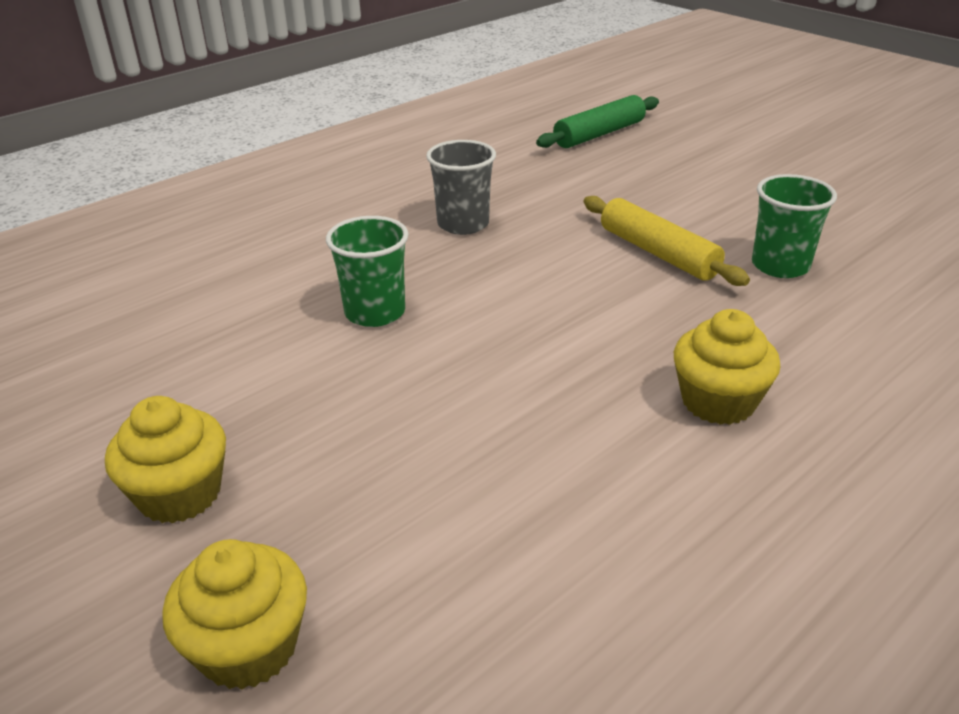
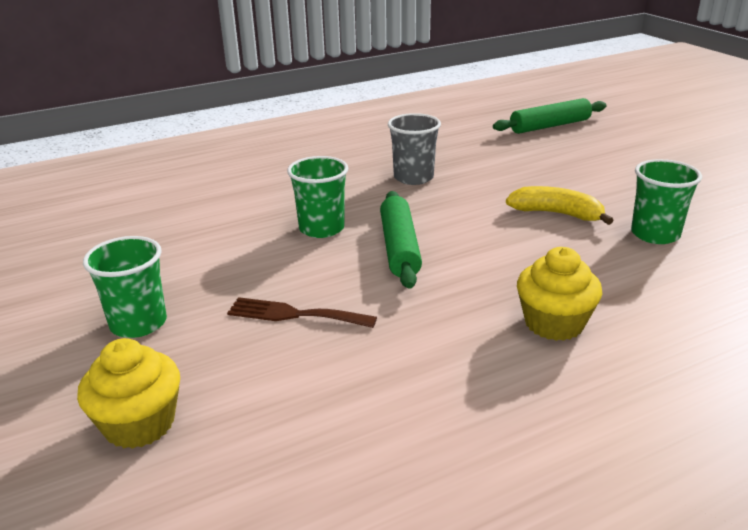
camera: 15 degrees right, 5 degrees down
(180, 494) = (138, 323): yellow cupcake -> green cup
(393, 443) = (294, 314): none -> brown fork
(488, 326) = (399, 248): none -> green rolling pin
(658, 253) = (556, 214): yellow rolling pin -> yellow banana

